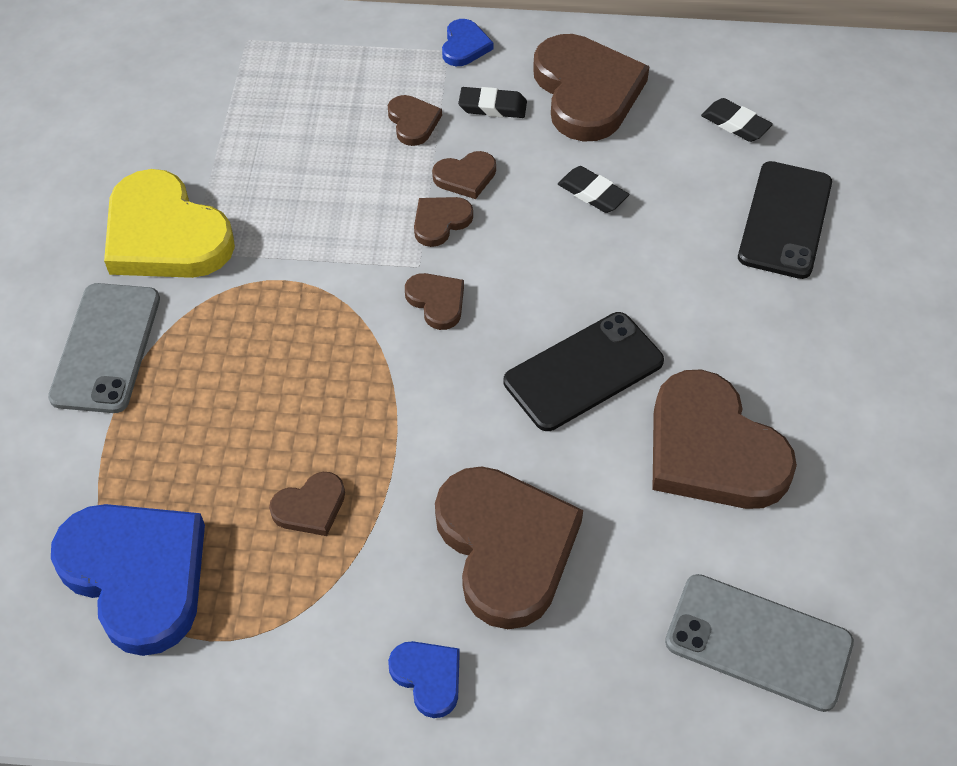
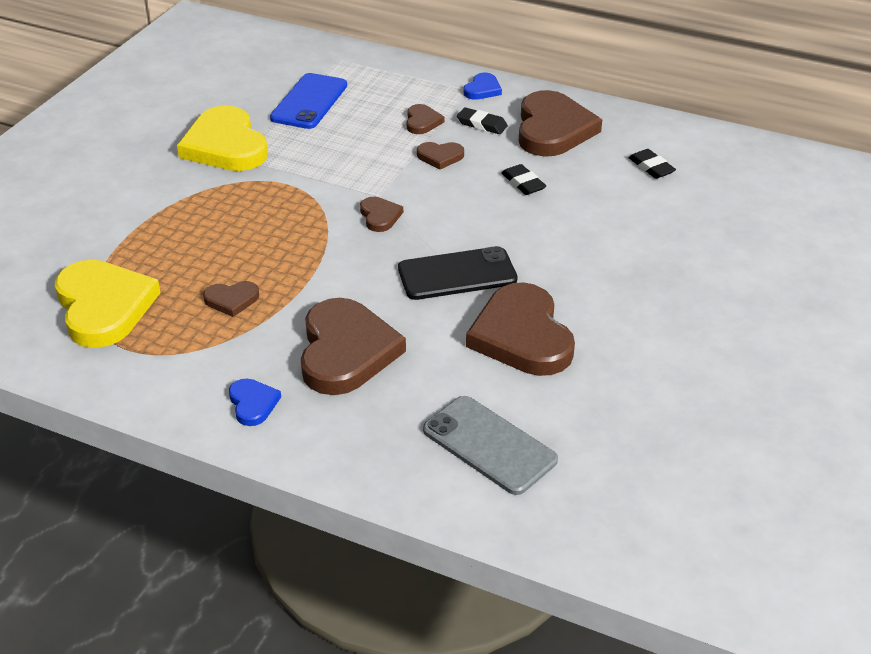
camera: 20 degrees right, 15 degrees down
(106, 347) = (154, 193): grey phone -> none
(137, 575) = (104, 307): blue heart -> yellow heart
(244, 125) = (309, 102): none -> blue phone
(440, 222) = (408, 176): brown heart -> none
(785, 220) = (655, 226): black phone -> none

